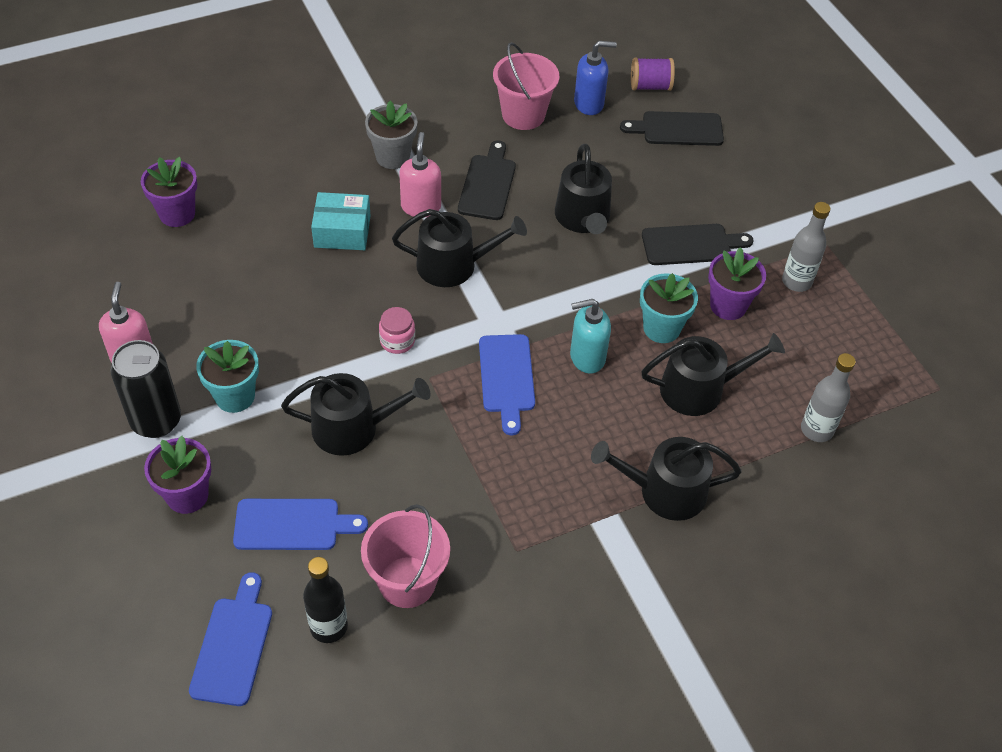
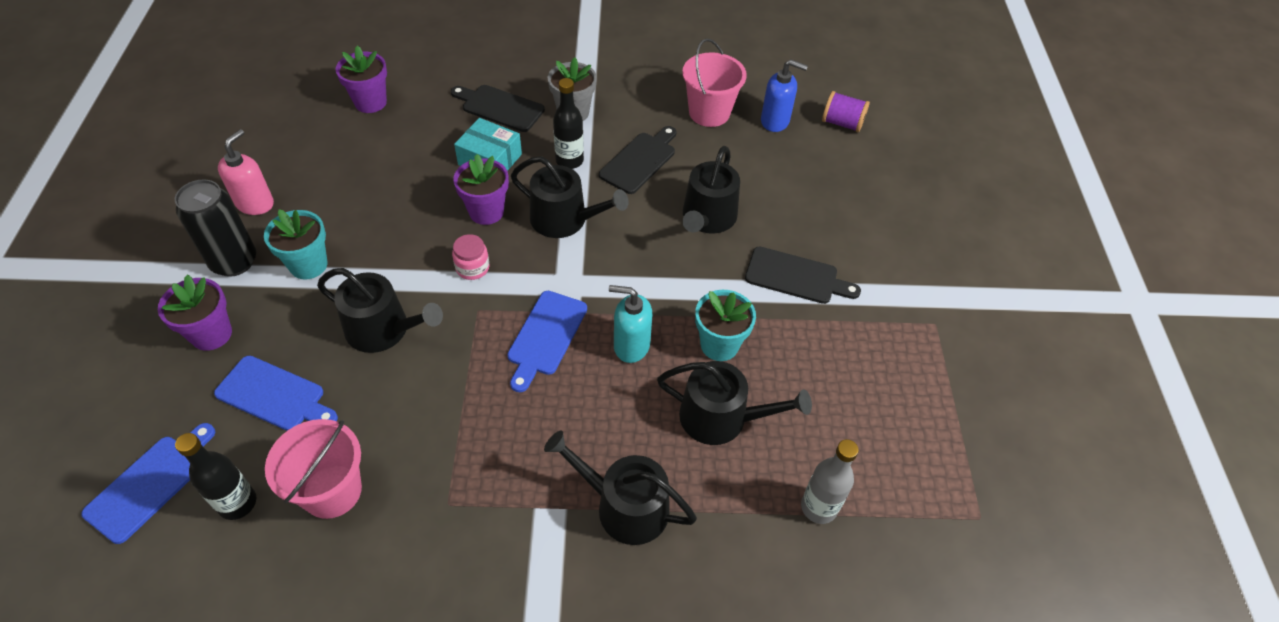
camera: 25 degrees right, 0 degrees up
(421, 206) = (569, 160): pink soap dispenser -> black bottle
(678, 129) = (846, 168): black cutting board -> black cutting board (500, 107)
(728, 305) = (798, 347): purple flower pot -> purple flower pot (486, 212)
(796, 281) = (883, 349): grey bottle -> none

